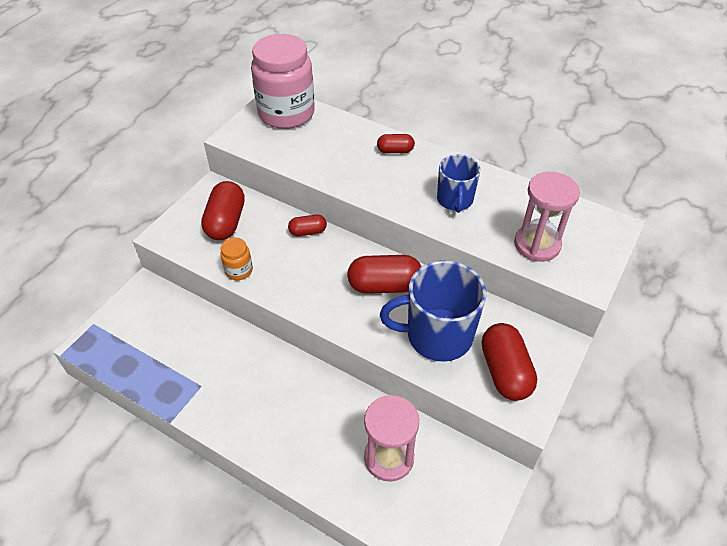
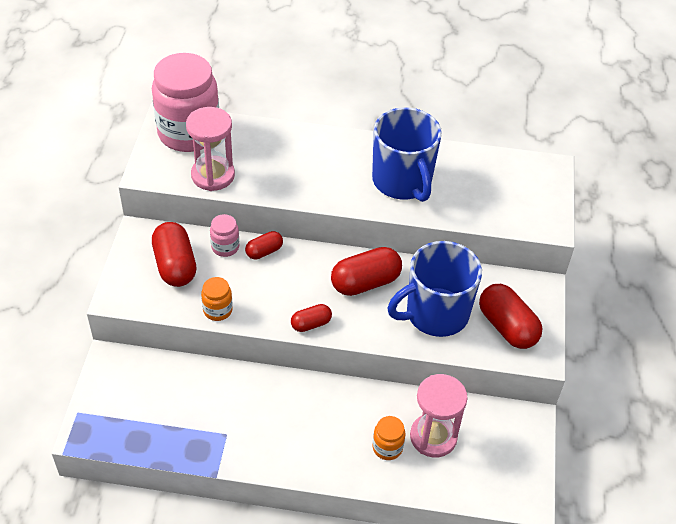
camera: 25 degrees left, 0 degrees up
(276, 219) = (225, 247): none -> pink jar
(338, 452) = (387, 447): none -> orange jar
(395, 151) = (321, 146): red capsule -> red capsule (311, 324)
(455, 200) = (402, 181): blue mug -> blue mug, size x1.65
(537, 245) = (494, 204): pink hourglass -> pink hourglass (213, 175)

